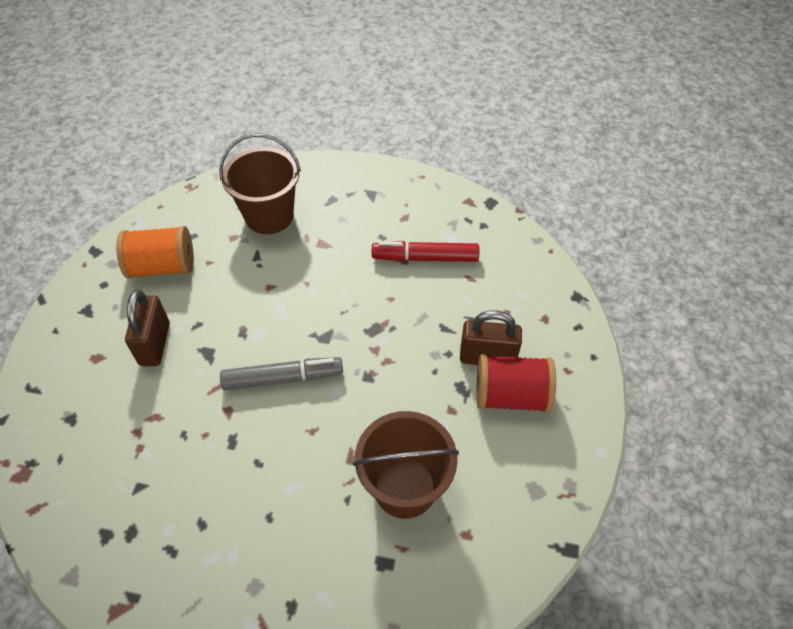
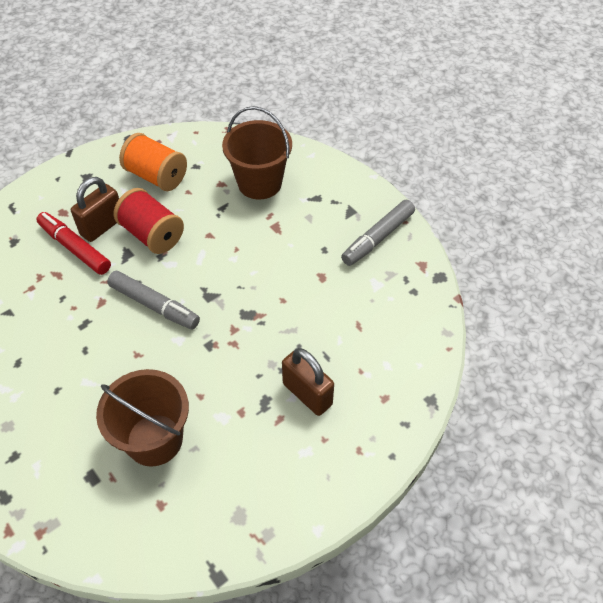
camera: 40 degrees right, 0 degrees up
(414, 201) = (378, 238): none -> grey marker
(425, 258) = (340, 287): red marker -> red marker (75, 248)
(511, 396) = (294, 435): red spool -> red spool (152, 235)

